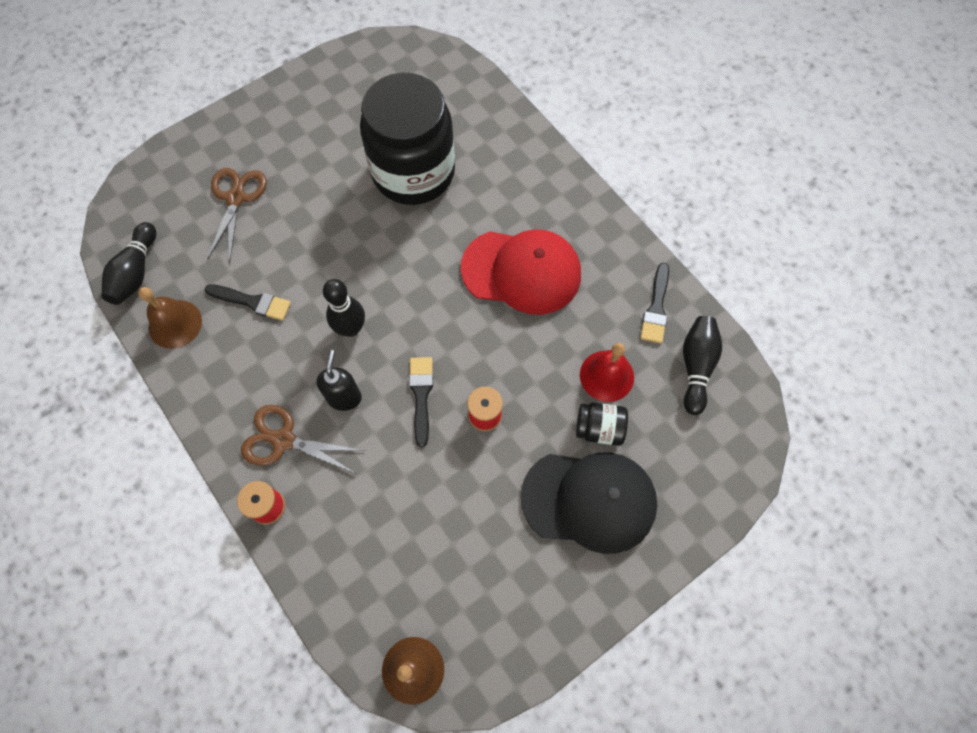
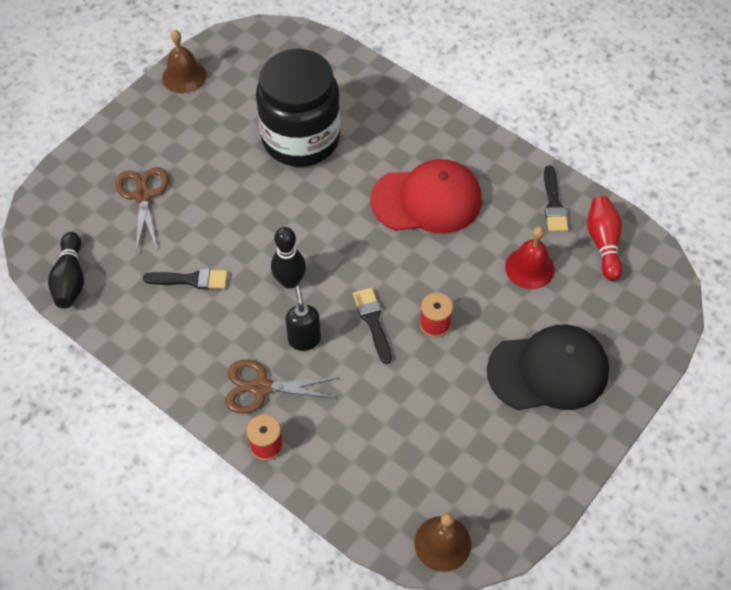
camera: 15 degrees left, 10 degrees down
(175, 324) = (124, 314): brown bell -> brown bell (184, 76)
(599, 429) = (537, 312): black jar -> none
(696, 367) = (603, 243): black bowling pin -> red bowling pin

